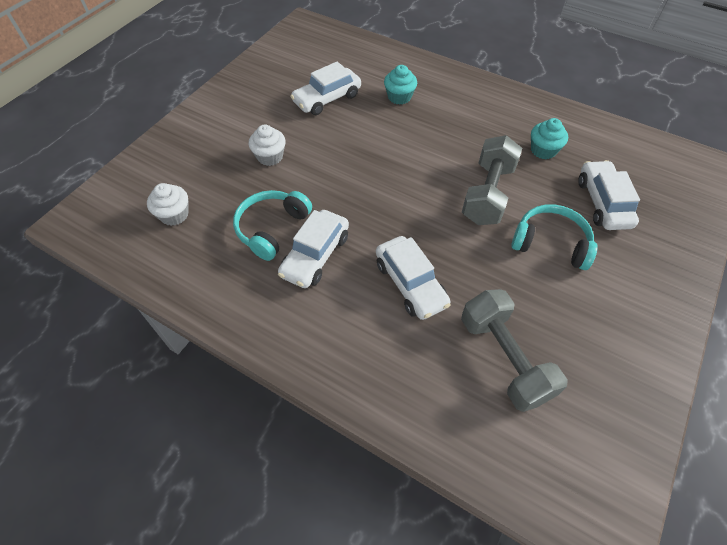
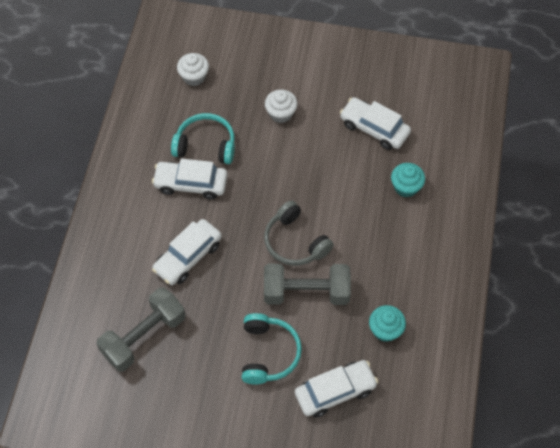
camera: 70 degrees right, 5 degrees up
(427, 187) = (295, 242): none -> grey headphones

